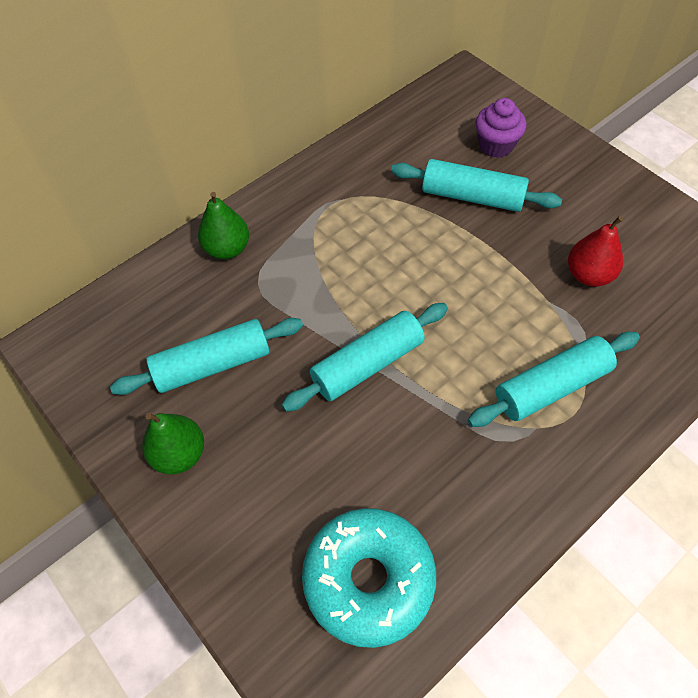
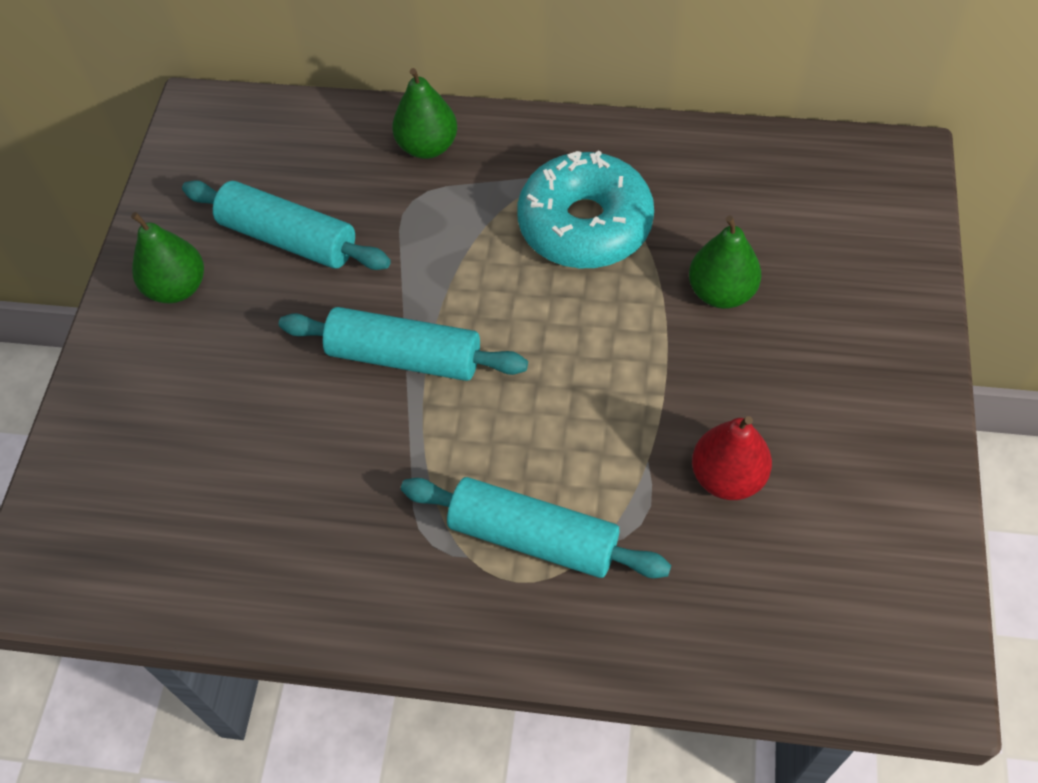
camera: 50 degrees right, 0 degrees up
(369, 579) = (176, 524): turquoise donut -> turquoise donut (585, 225)
(472, 196) = (721, 292): turquoise rolling pin -> green pear
(496, 145) = (825, 262): purple cupcake -> none

